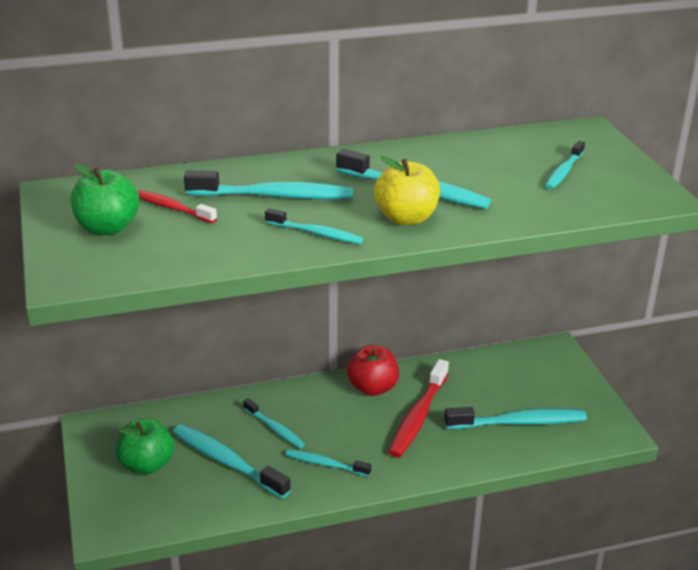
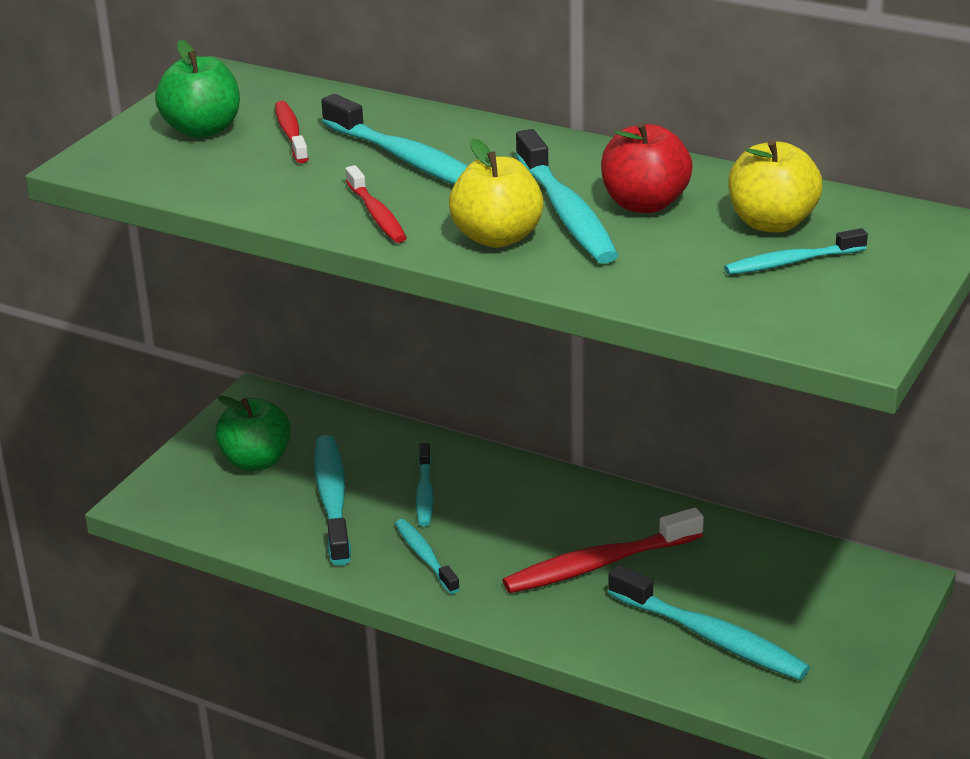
camera: 45 degrees right, 0 degrees up
(316, 233) = (377, 214): turquoise toothbrush -> red toothbrush
(372, 388) = (592, 506): red apple -> red apple (644, 204)
(519, 156) = (771, 223): none -> yellow apple

